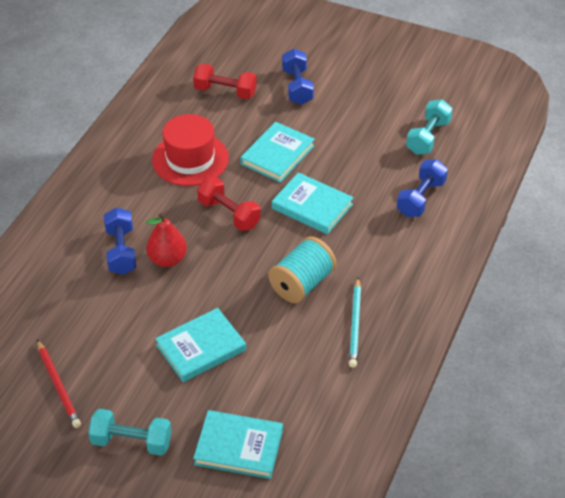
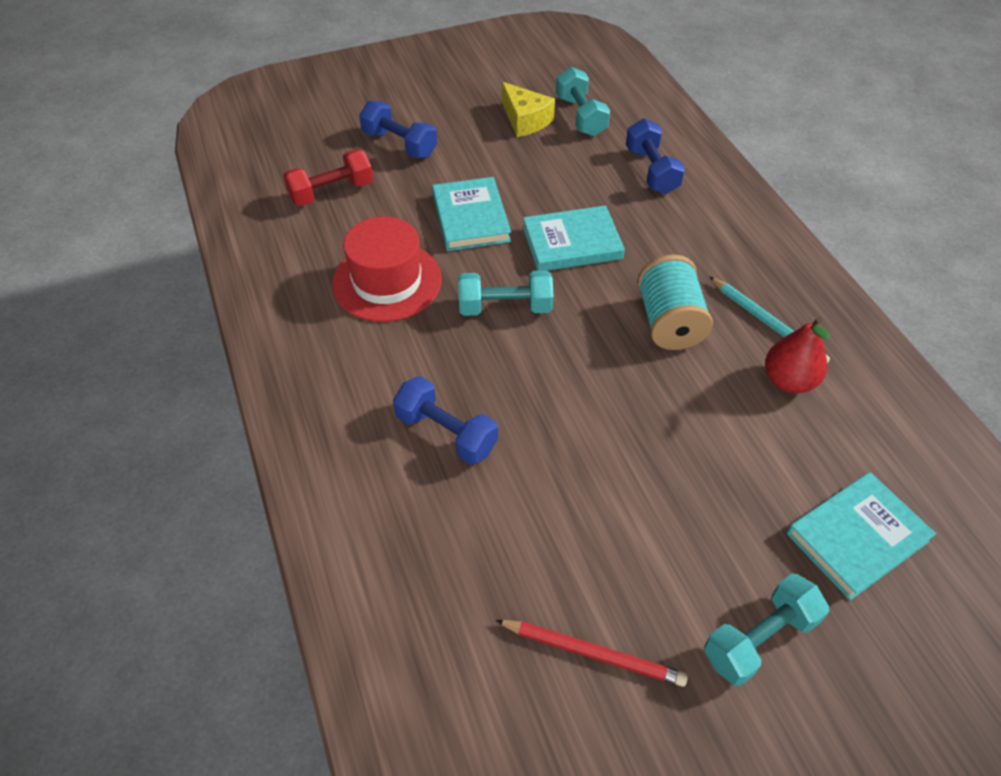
camera: 45 degrees left, 5 degrees up
(167, 259) = (508, 402): red pear -> red pear (788, 381)
(201, 348) = (674, 466): turquoise book -> none
(229, 214) = (505, 307): red dumbbell -> turquoise dumbbell
(390, 118) = (525, 120): none -> yellow cheese

